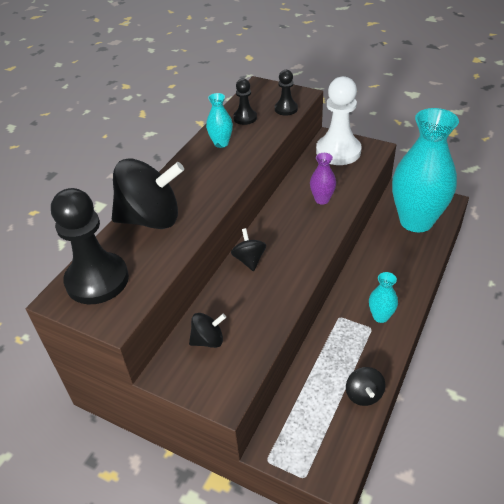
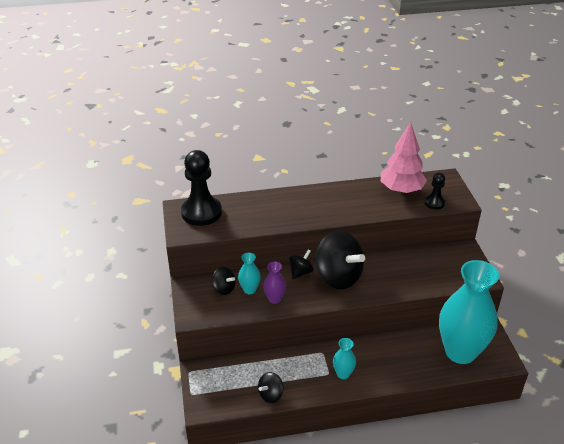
camera: 50 degrees right, 5 degrees down
(151, 219) = (265, 204): black spinning top -> black spinning top (338, 277)
(221, 143) = (362, 194): turquoise vase -> turquoise vase (249, 290)
(245, 118) = (401, 190): black pawn -> pink tree
(322, 199) = (392, 277): purple vase -> purple vase (274, 299)
(338, 151) = (454, 261): white pawn -> none

